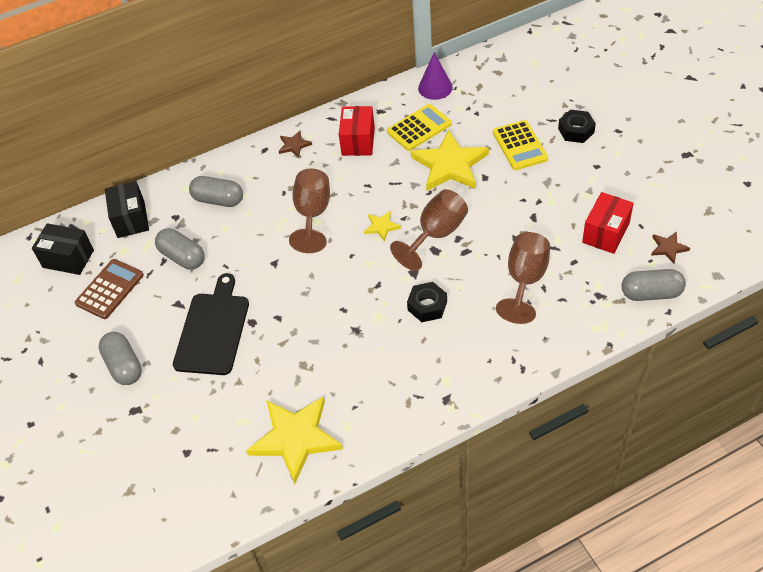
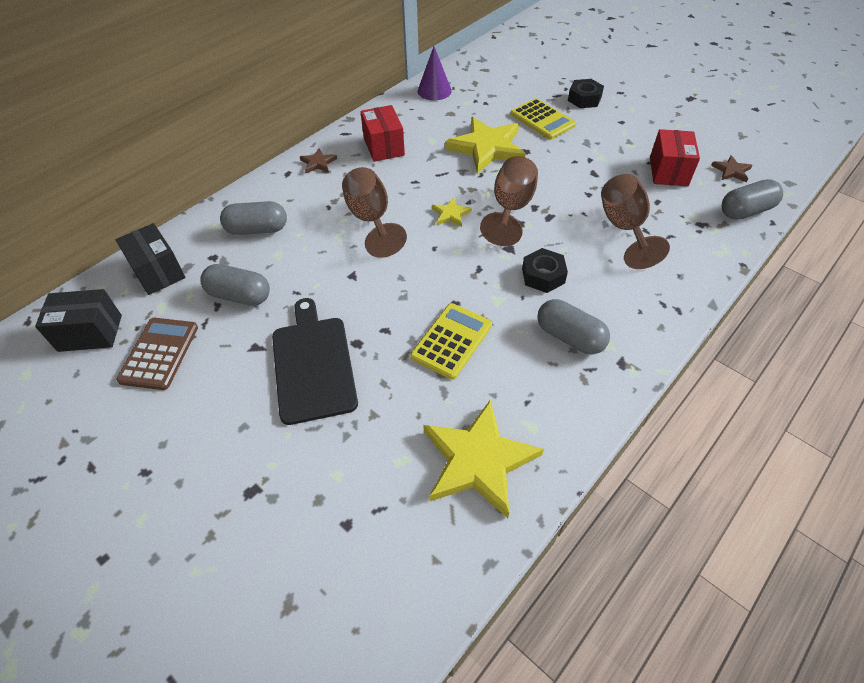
camera: 25 degrees left, 0 degrees up
(124, 366) = (213, 439): grey capsule -> grey capsule (570, 337)
(419, 128) = (438, 124): yellow calculator -> yellow calculator (451, 341)

